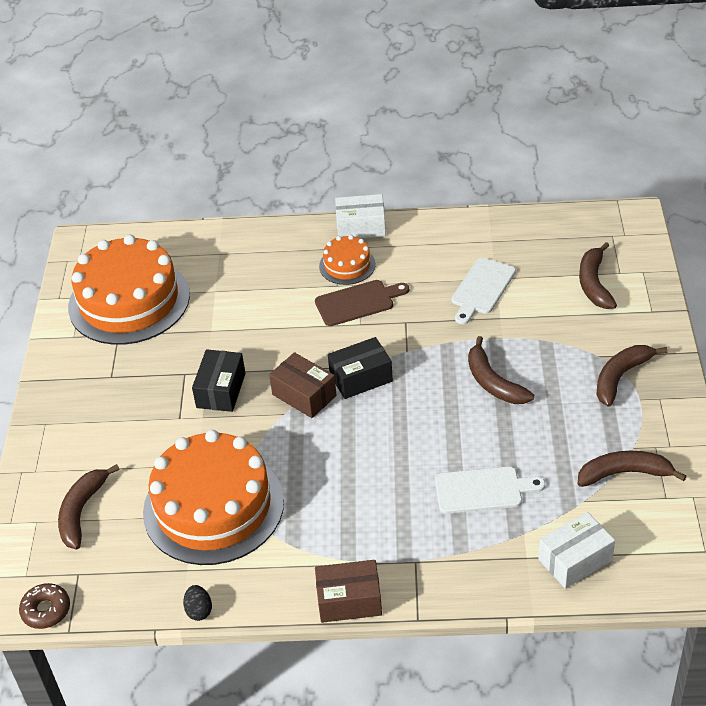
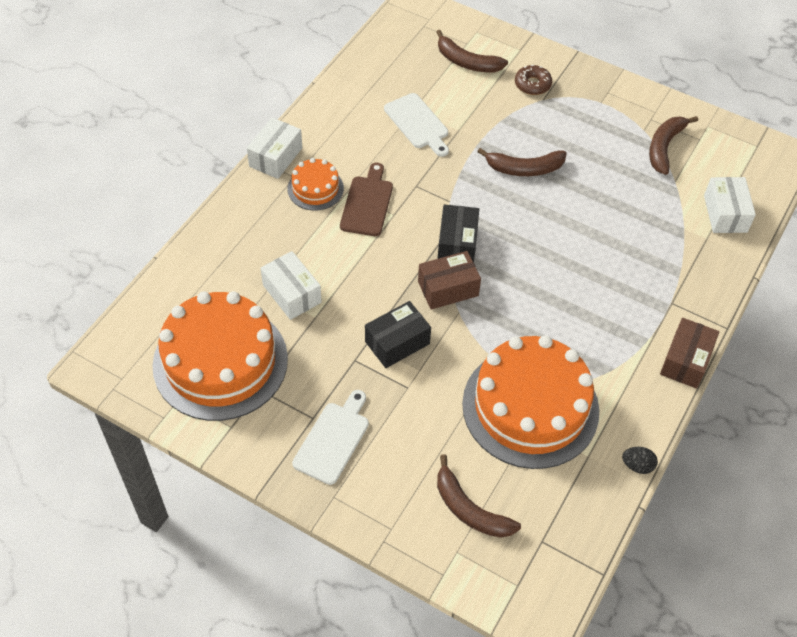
camera: 65 degrees left, 10 degrees up
(46, 610) = (569, 583): brown donut -> brown donut (532, 84)
(221, 390) = (397, 343): black box -> black box turned 75 degrees counterclockwise
(224, 306) = (291, 294): none -> white box
(483, 490) = (628, 229): white cutting board -> white cutting board (333, 439)
(620, 377) = (572, 100): brown banana -> none

